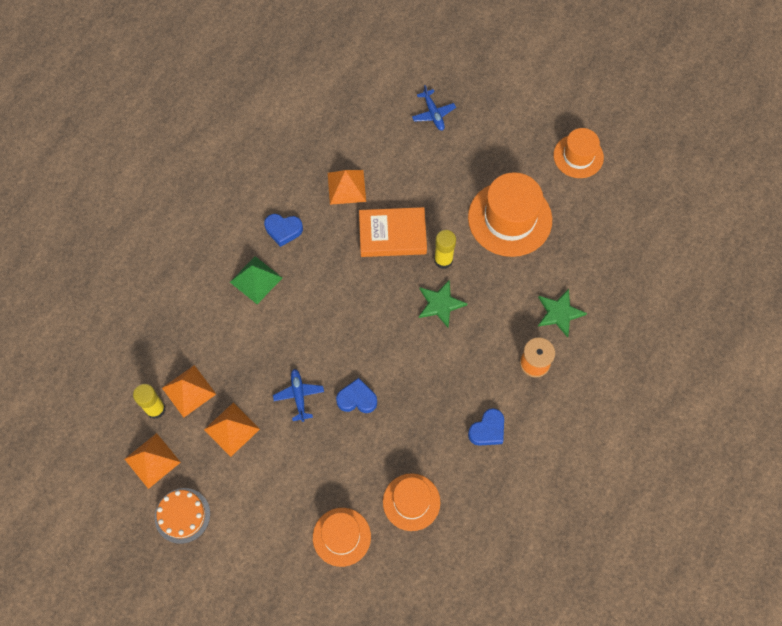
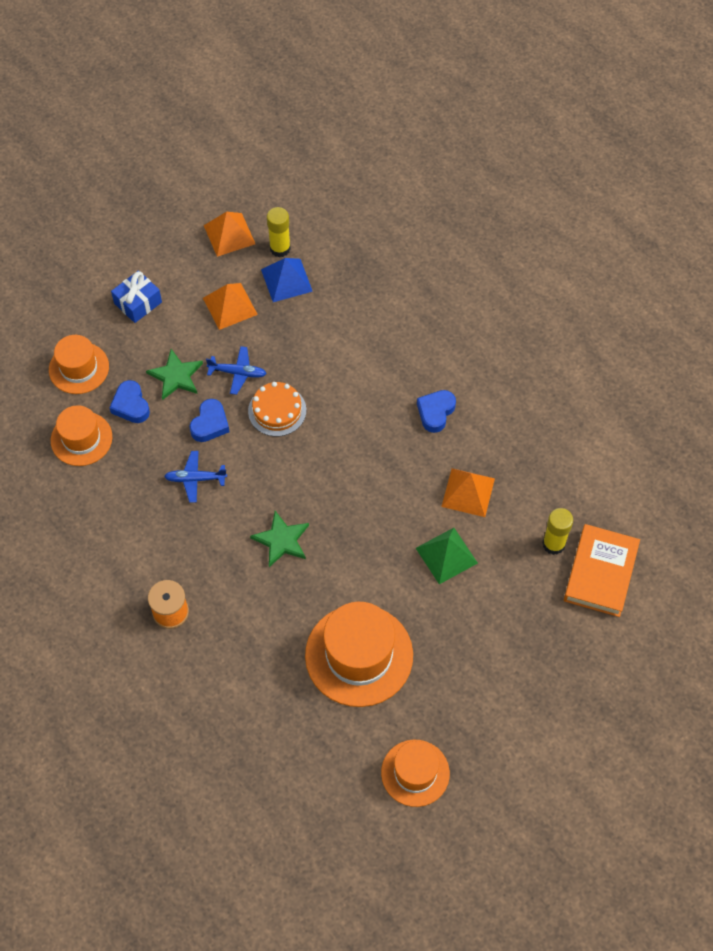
camera: 110 degrees right, 5 degrees down
(182, 515) = (164, 245): orange cake -> orange cake (277, 410)
(188, 391) = (286, 280): orange pyramid -> blue pyramid
(254, 513) = (138, 303): none -> blue gift
(256, 280) = (385, 370): green pyramid -> green pyramid (446, 555)
(392, 235) = (387, 520): orange book -> orange book (600, 573)
(433, 114) = (537, 621): blue plane -> blue plane (195, 479)
(443, 260) = (334, 562): yellow glue stick -> yellow glue stick (553, 544)
(487, 430) = (119, 535): blue heart -> blue heart (131, 405)
(559, 313) = (217, 662): green star -> green star (176, 376)

